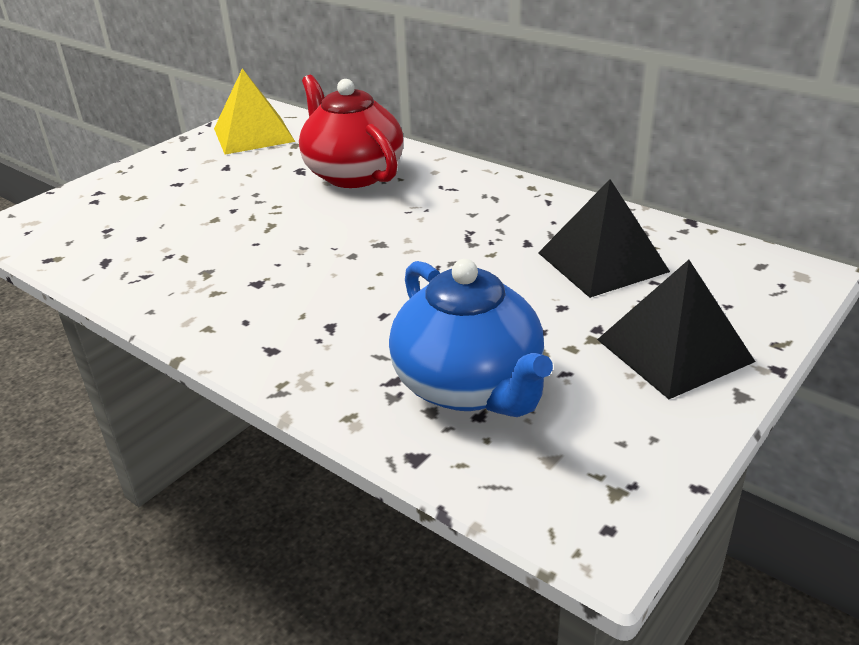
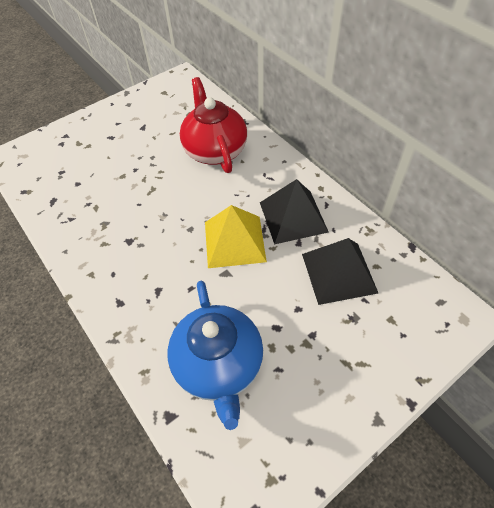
camera: 15 degrees right, 20 degrees up
(253, 135) = (167, 98): yellow pyramid -> yellow pyramid (234, 241)
(674, 350) = (352, 368): black pyramid -> black pyramid (293, 217)

